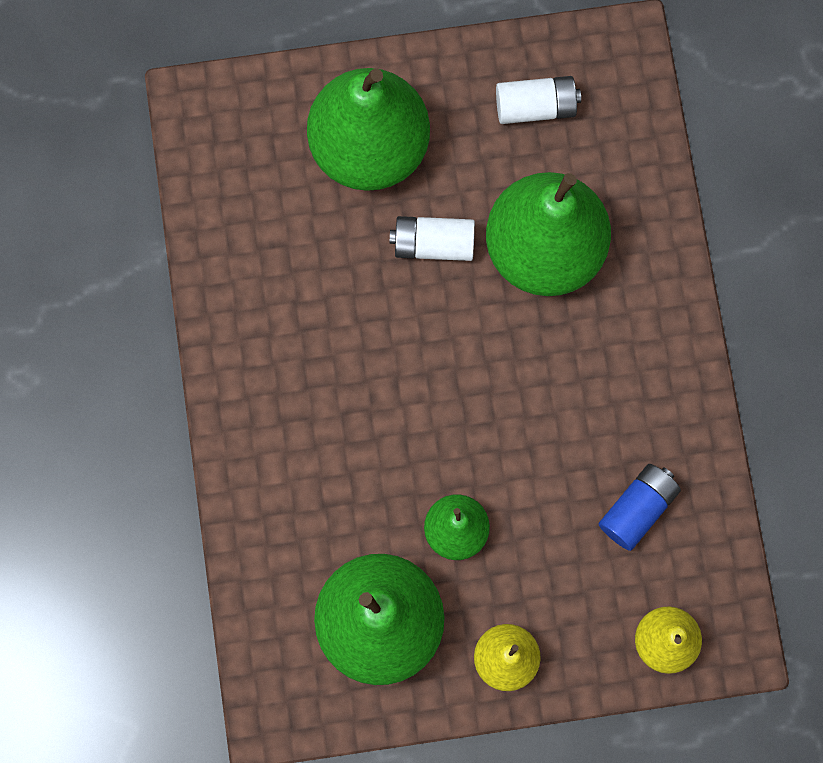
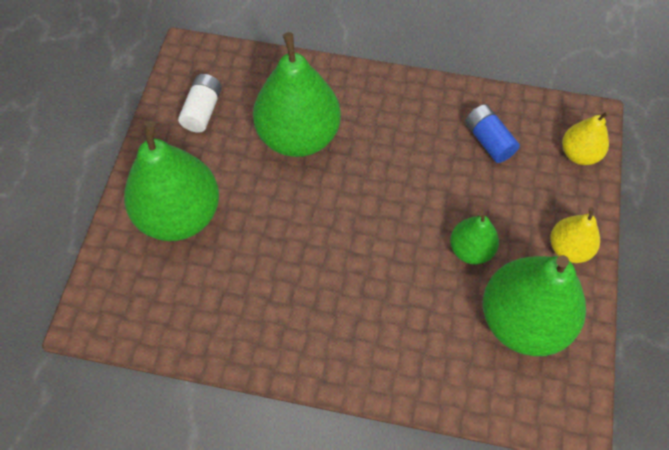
camera: 70 degrees left, 15 degrees down
(433, 244) = (266, 198): white battery -> none

